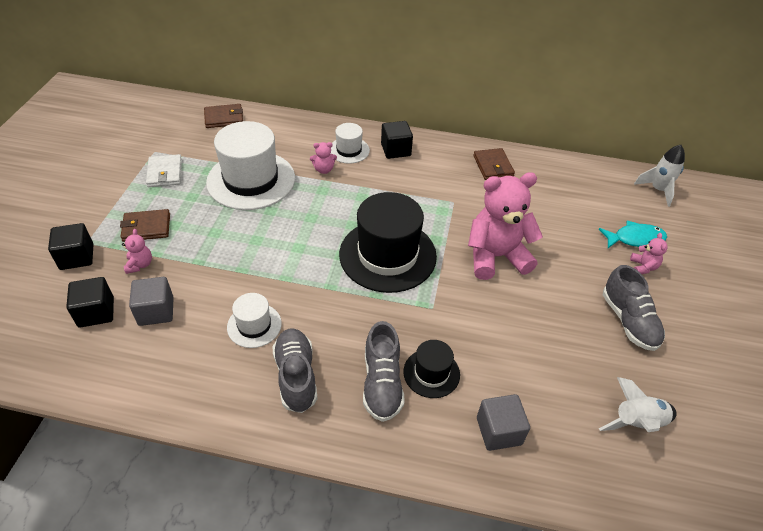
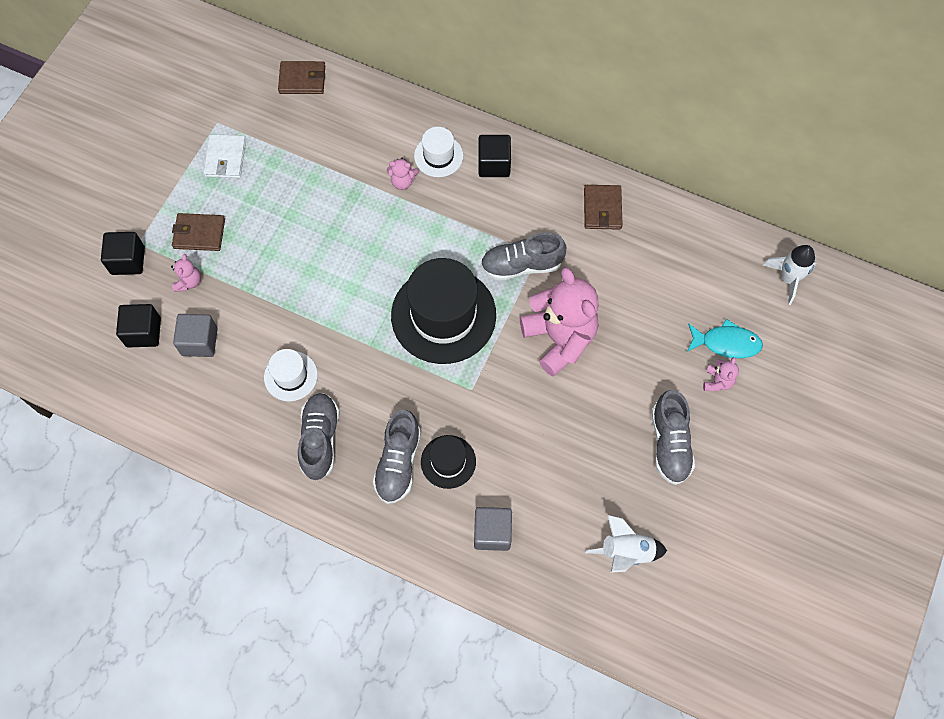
camera: 15 degrees right, 20 degrees up
(251, 180) = (318, 184): white hat -> none
(443, 210) = (521, 265): none -> grey shoe
(496, 257) = (559, 338): pink teddy bear -> pink teddy bear turned 60 degrees clockwise

